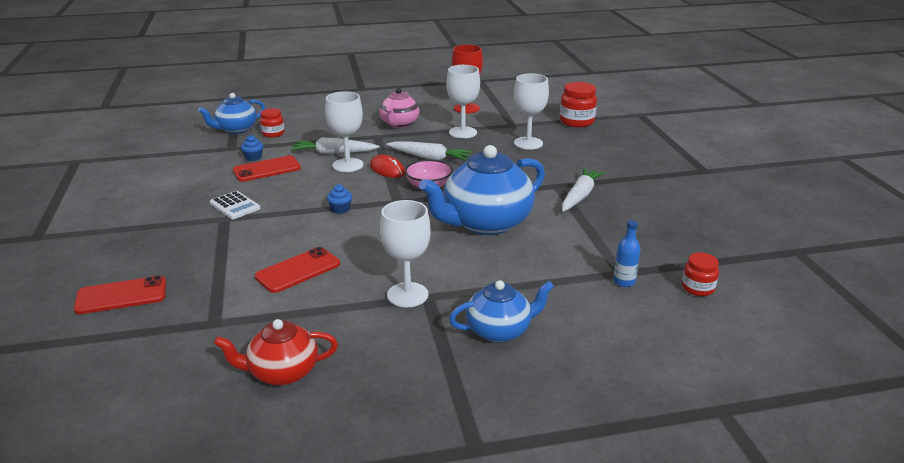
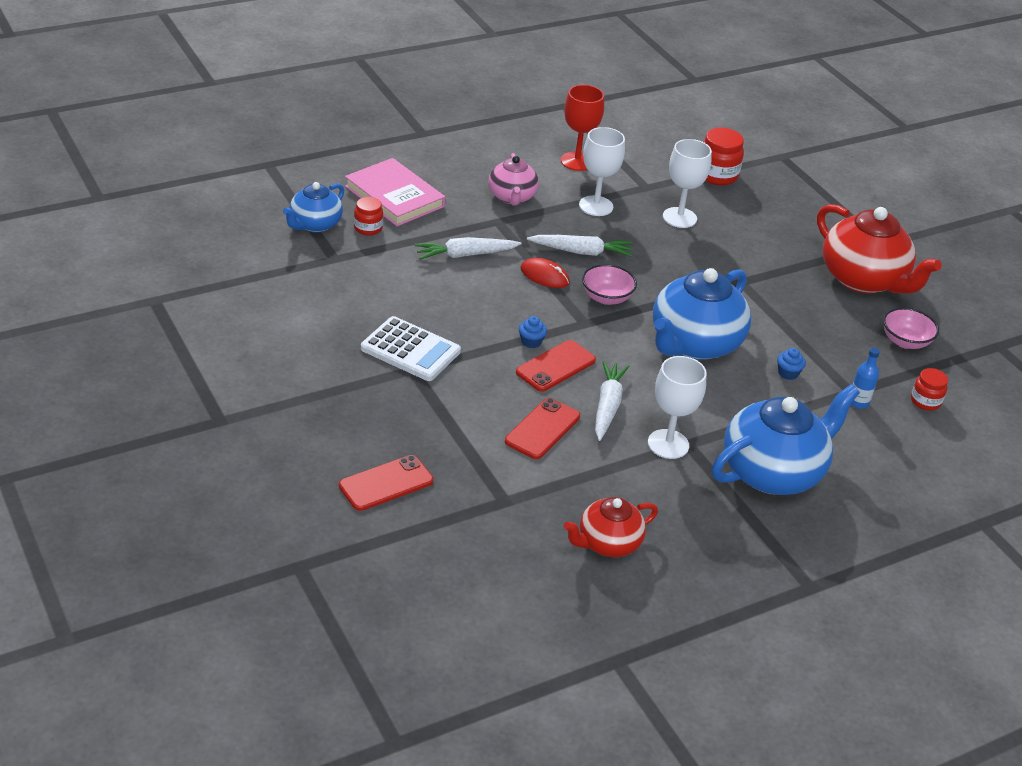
camera: 20 degrees left, 10 degrees up
(235, 206) = (410, 350): white calculator -> white calculator, size x1.58
(253, 157) = (374, 272): blue cupcake -> blue cupcake (788, 373)
(267, 169) = (405, 290): red phone -> red phone (555, 366)
(310, 118) = (394, 196): none -> pink book
(348, 165) = (495, 273): white goblet -> none
(500, 330) = (773, 472): blue teapot -> blue teapot, size x1.73
(580, 196) = (771, 294): white carrot -> white carrot (607, 406)
(674, 193) = (863, 280): none -> red teapot
(696, 239) = (905, 341): none -> pink bowl

